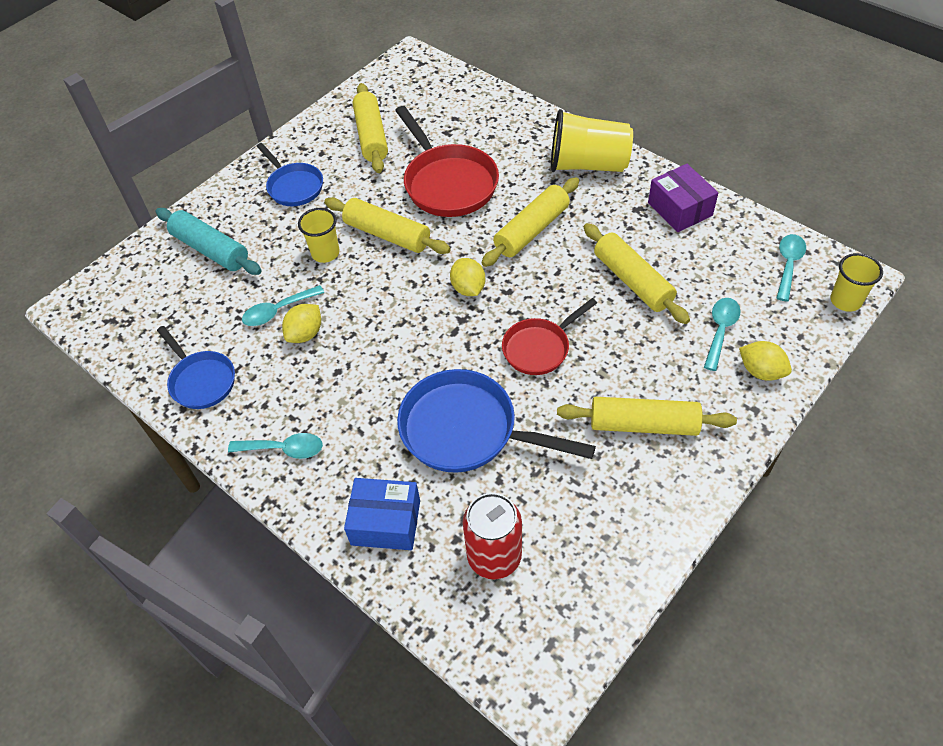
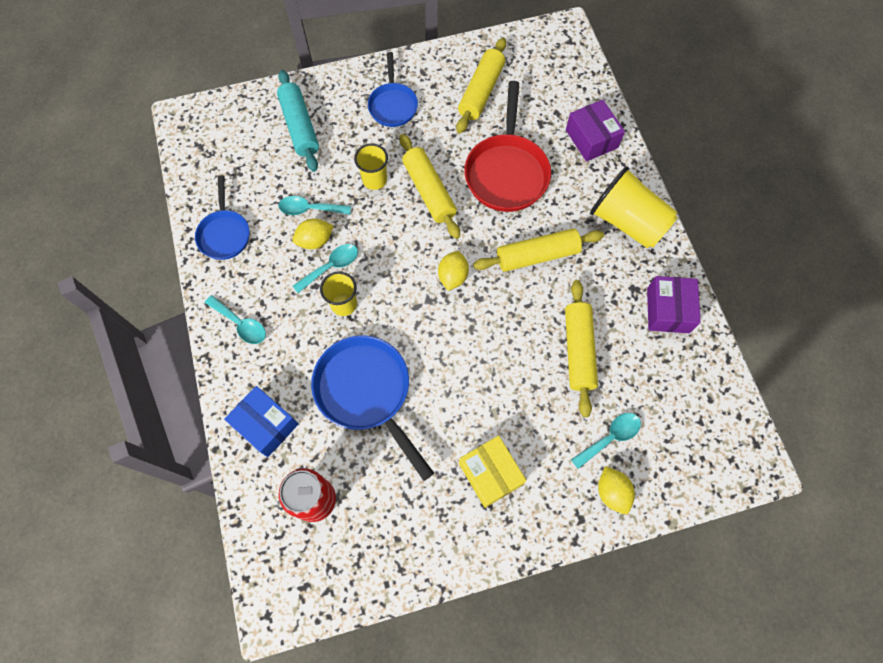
camera: 30 degrees right, 15 degrees up
(502, 121) = (591, 139): none -> purple box
(539, 348) = (465, 361): red pan -> none
(643, 424) = (490, 474): yellow rolling pin -> yellow box
(788, 265) = (712, 417): turquoise spoon -> turquoise spoon (331, 267)
(845, 301) = (731, 479): yellow cup -> yellow cup (344, 304)

